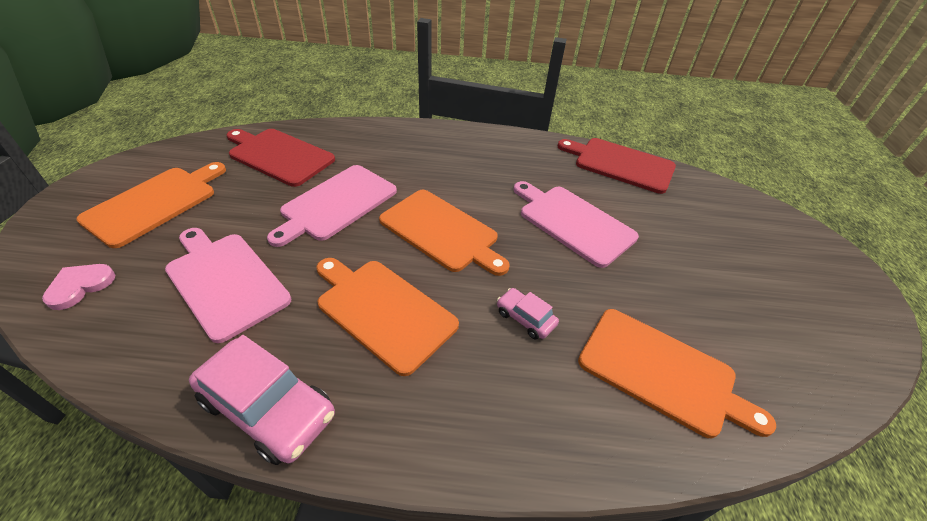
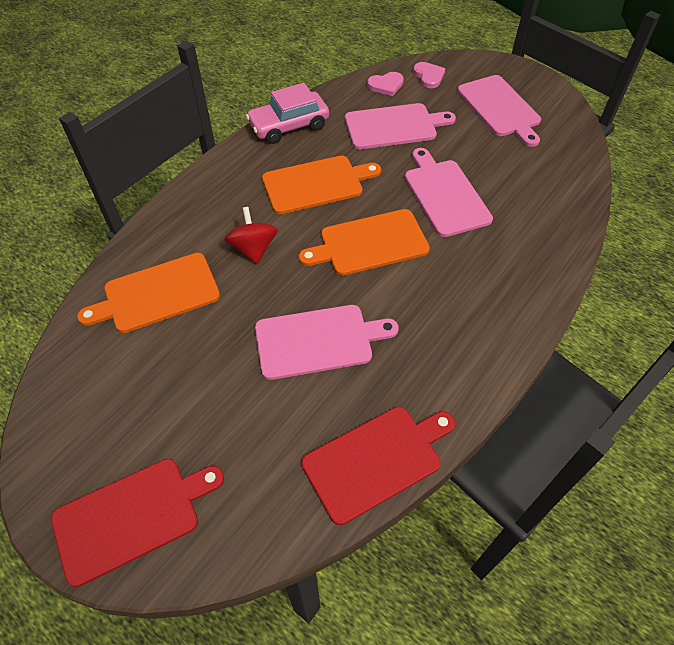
camera: 125 degrees right, 10 degrees up
(114, 327) = (386, 85): none -> pink heart
(155, 203) = (500, 108): orange cutting board -> pink cutting board
(279, 156) = (538, 179): red cutting board -> red cutting board (132, 517)
(525, 318) = (253, 249): pink car -> red spinning top

